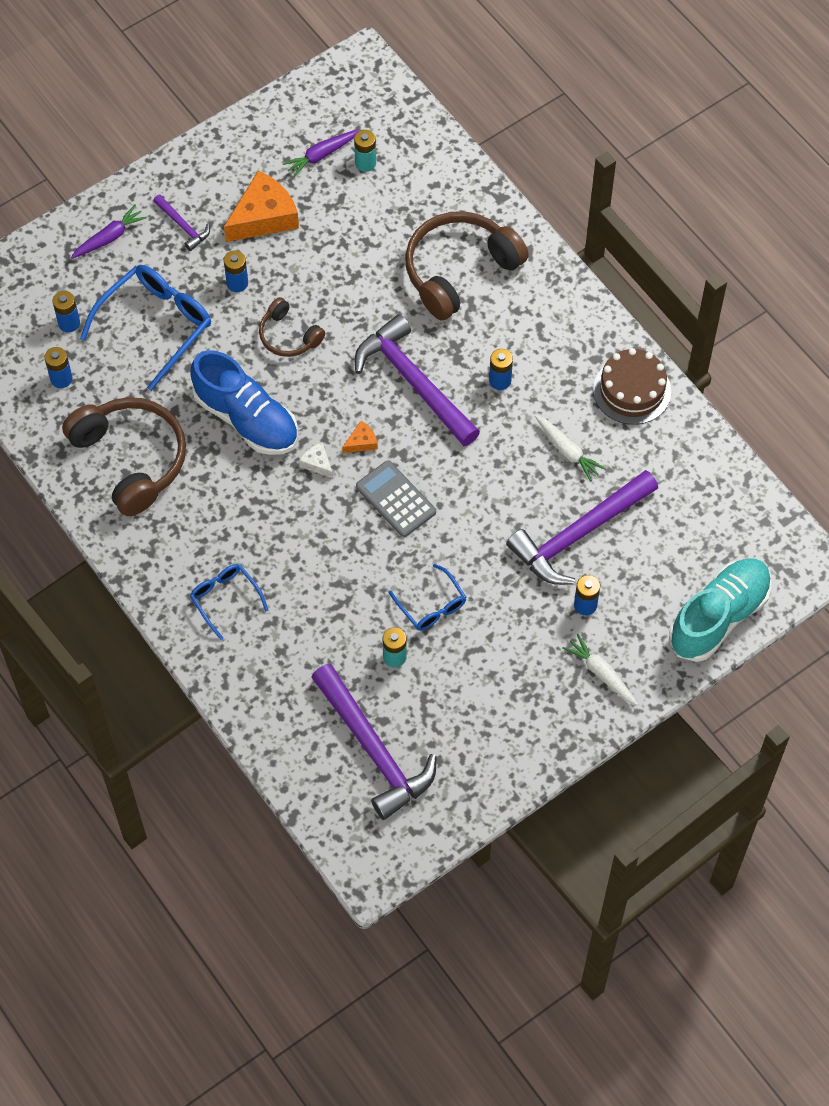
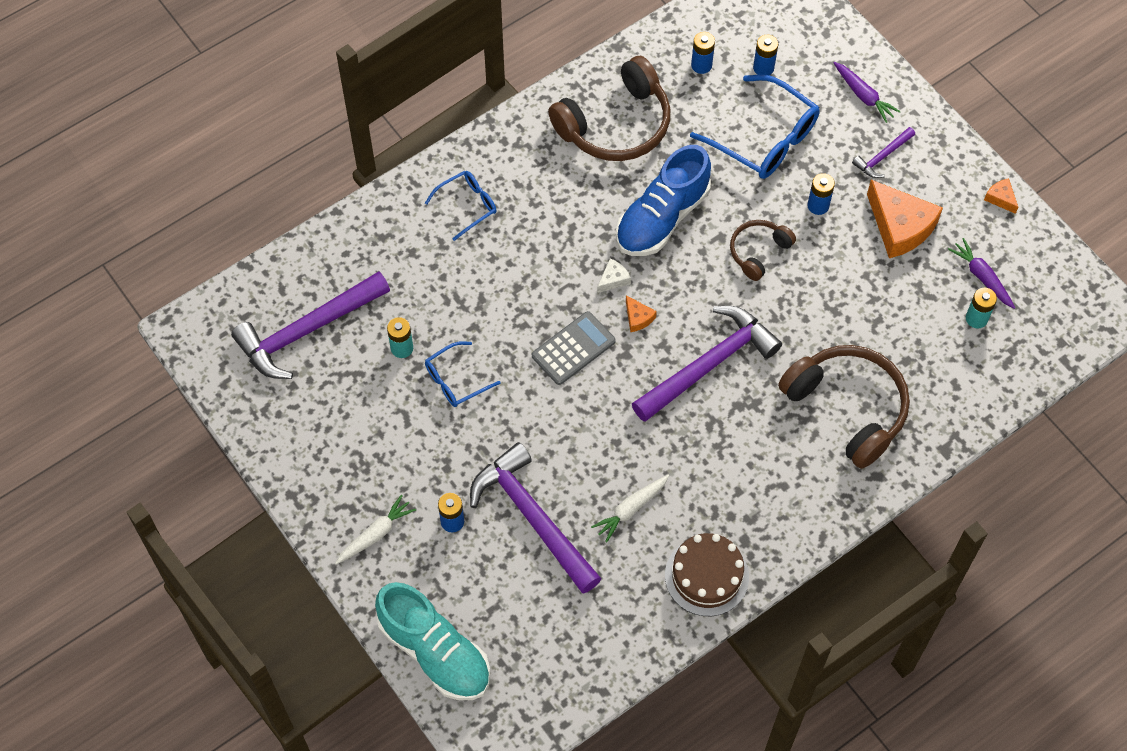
camera: 90 degrees right, 0 degrees up
(235, 133) = (1000, 198): none -> orange cheese
(500, 380) = (714, 446): blue battery -> none

